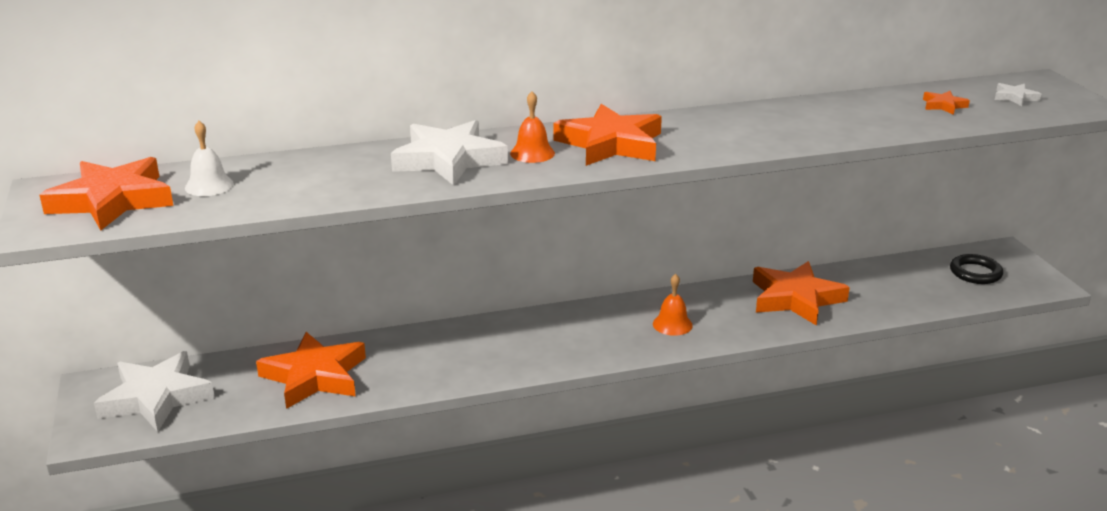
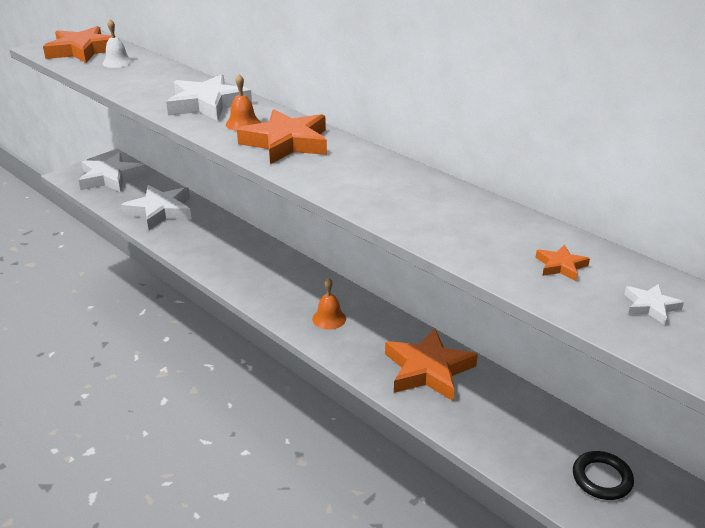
camera: 60 degrees right, 5 degrees up
(314, 376) = (160, 211): orange star -> white star

